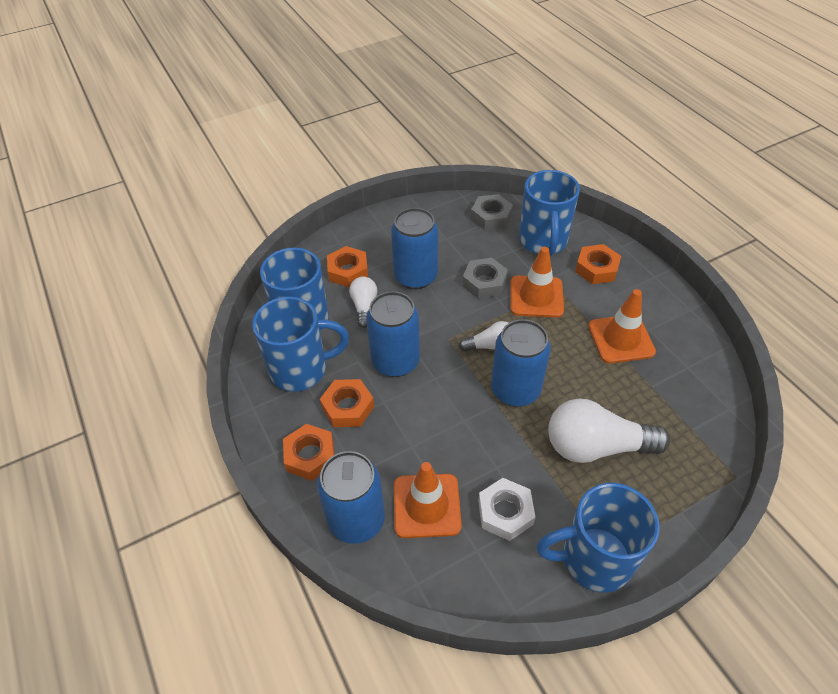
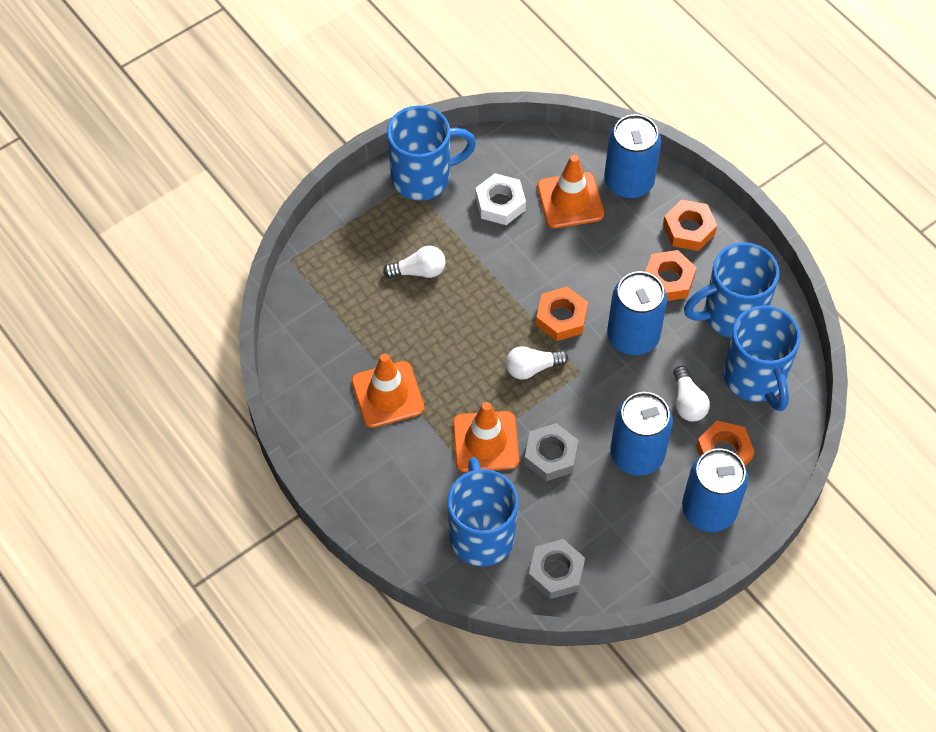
camera: 170 degrees right, 10 degrees up
(515, 390) = (501, 319): blue can -> blue can (709, 510)
(596, 269) = (412, 495): orange nut -> orange nut (561, 318)
(596, 446) = (419, 271): white light bulb -> white light bulb, size x0.54

